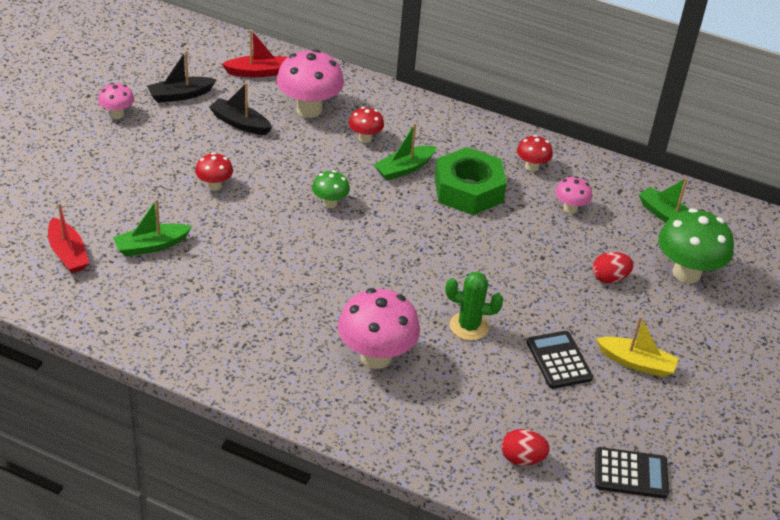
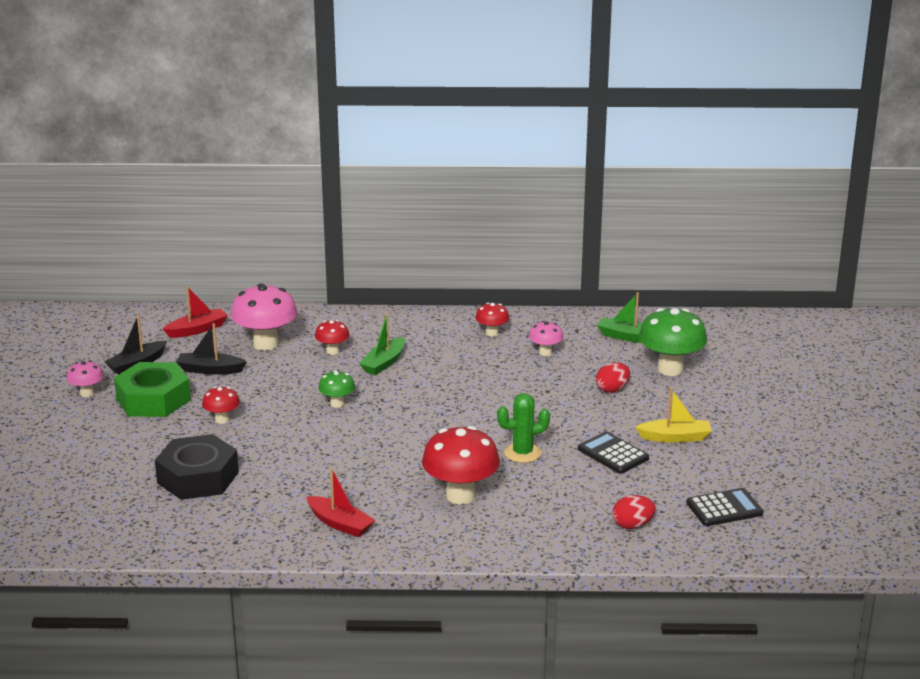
camera: 20 degrees left, 15 degrees down
(68, 253) = (123, 505): red boat -> red boat (340, 524)
(151, 246) = (198, 477): green boat -> black nut
(376, 357) = (460, 495): pink mushroom -> red mushroom
(468, 190) = (451, 363): green nut -> green nut (153, 399)

